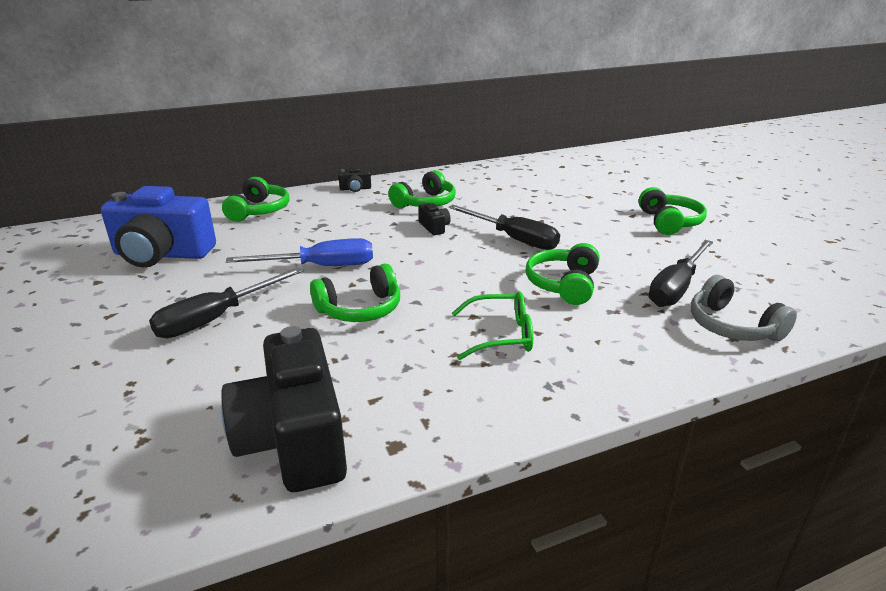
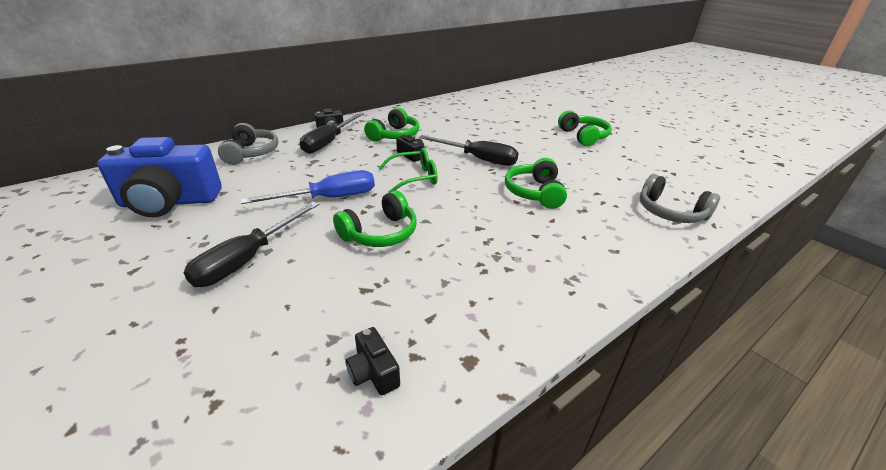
camera: 15 degrees left, 5 degrees up
(259, 211) = (251, 153): green headphones -> grey headphones
(294, 439) = (373, 372): black camera -> black camera, size x0.41
(501, 335) = (509, 241): green glasses -> green glasses (414, 177)
(676, 288) = (616, 186): black screwdriver -> black screwdriver (329, 142)

